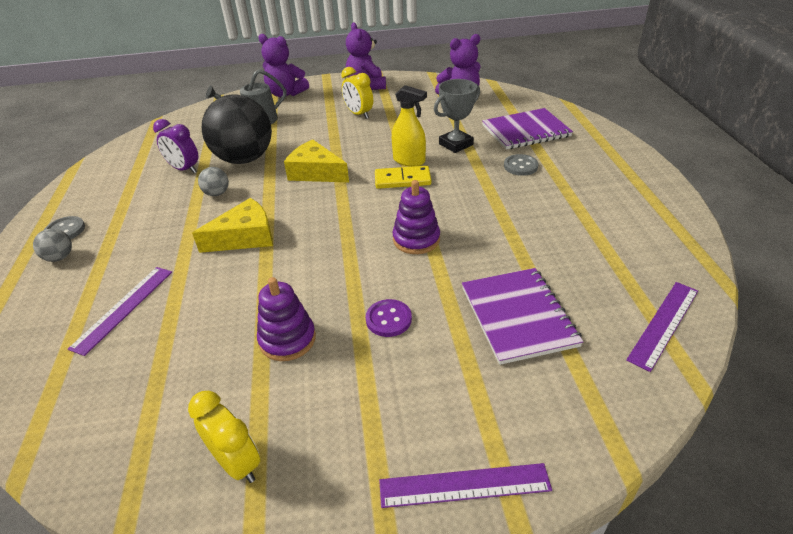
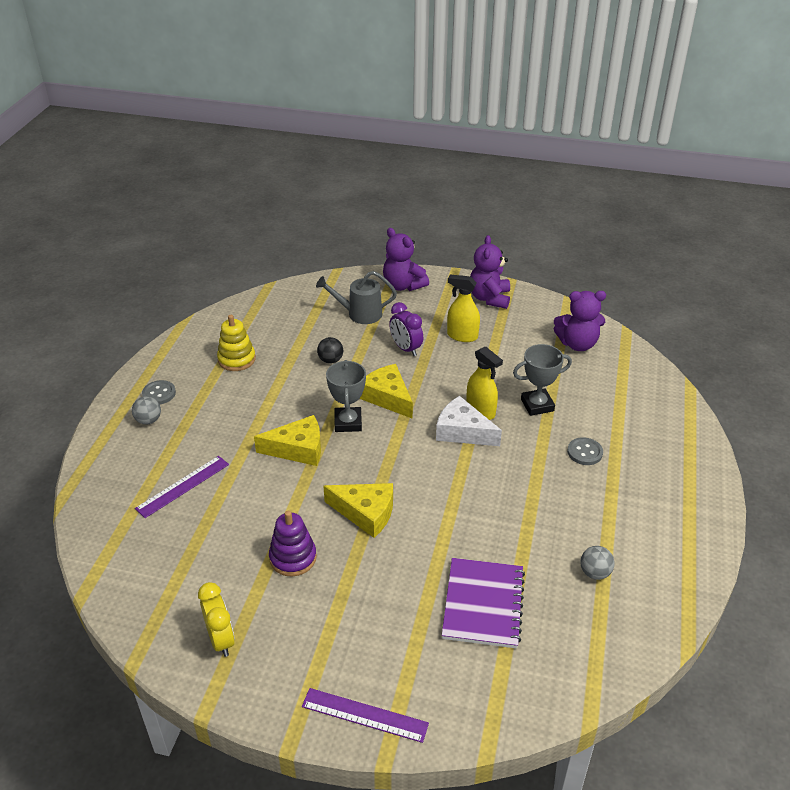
camera: 20 degrees right, 0 degrees up
(145, 181) = (237, 359): none -> yellow stacking toy
(184, 169) = (274, 356): purple clock -> purple clock (405, 349)
(217, 193) = (292, 393): grey ball -> grey ball (595, 573)
(244, 159) = (330, 360): black ball -> black ball, size x0.41
(287, 201) = (348, 422): none -> grey trophy
(347, 272) = (366, 513): none -> yellow cheese
(359, 114) = (462, 336): yellow clock -> yellow spray bottle
(388, 319) = (378, 569): purple button -> none
(402, 180) = (462, 431): yellow domino -> white cheese
(416, 239) = (440, 501): purple stacking toy -> none
(525, 131) = (618, 410): purple notebook -> none
(663, 324) = (601, 655): purple ruler -> none

